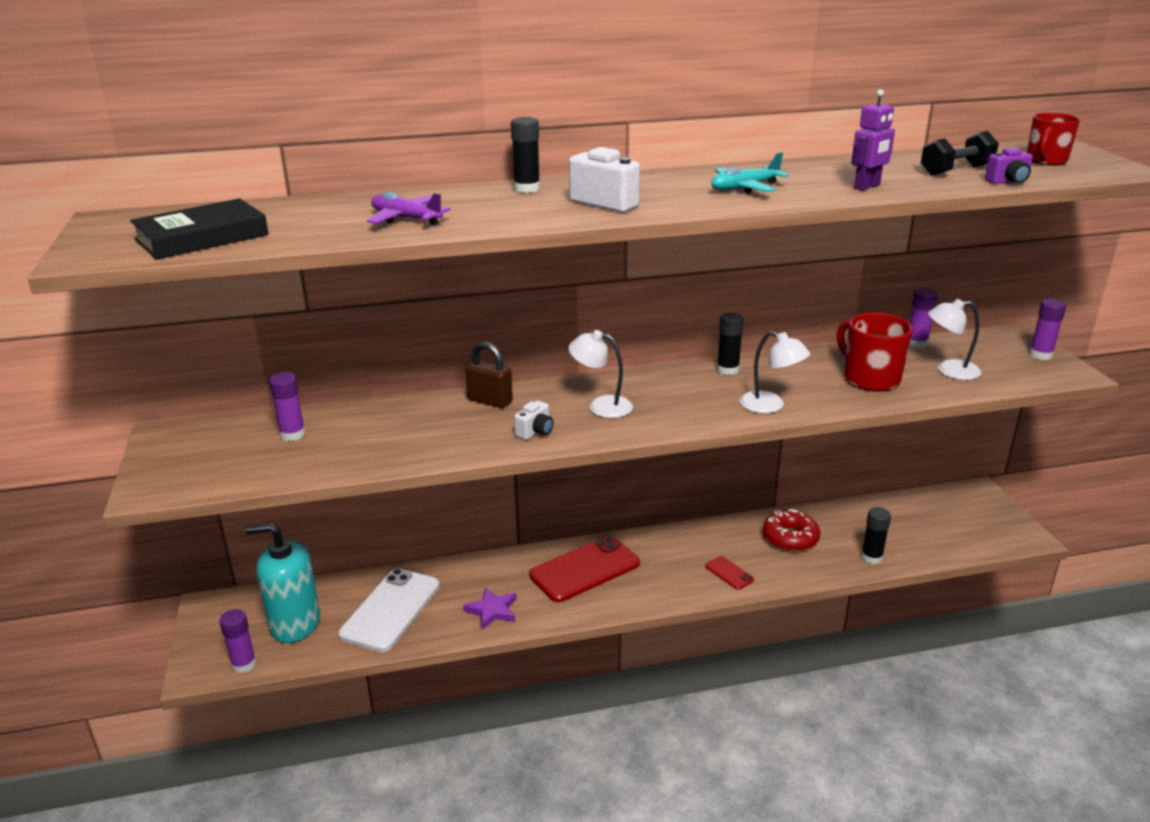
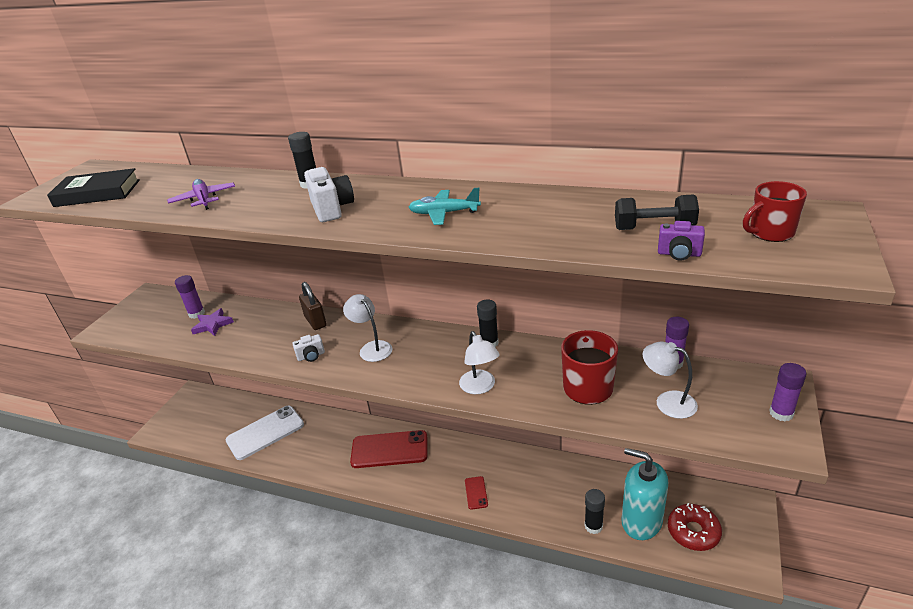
camera: 35 degrees right, 5 degrees up
(244, 664) = (174, 437): purple glue stick -> none
(295, 624) = (216, 421): turquoise soap dispenser -> turquoise soap dispenser (641, 521)
(492, 611) = (313, 457): purple star -> purple star (212, 325)
(790, 538) = (546, 482): red donut -> red donut (693, 532)
(867, 187) = (539, 232): purple robot -> none

